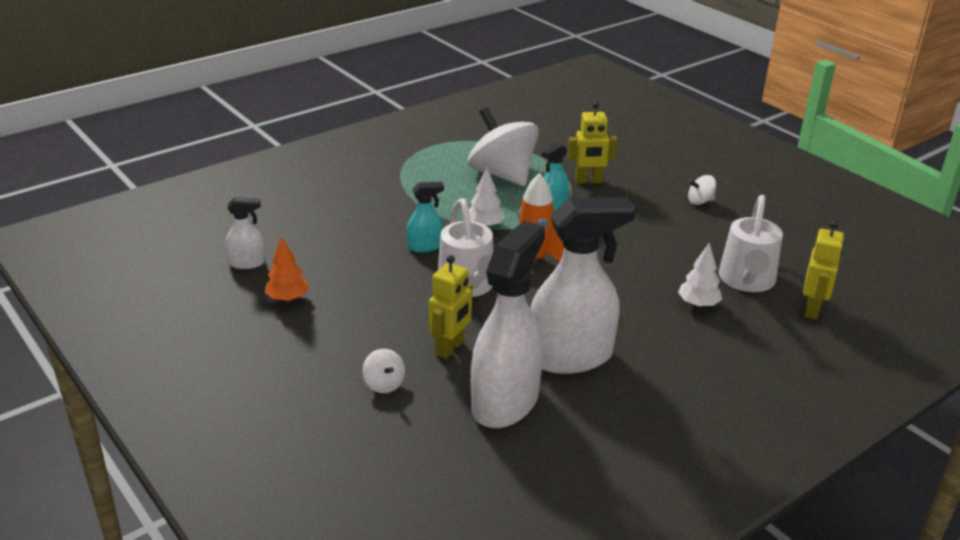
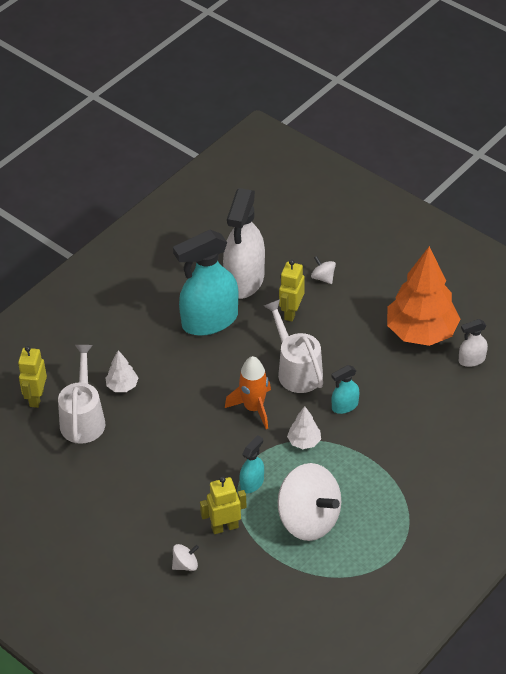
camera: 170 degrees right, 15 degrees up
(287, 298) = (421, 332): orange tree -> orange tree, size x2.27
(570, 357) = (209, 321): white spray bottle -> turquoise spray bottle
(700, 201) = (117, 517): white spinning top -> white spinning top (185, 564)

